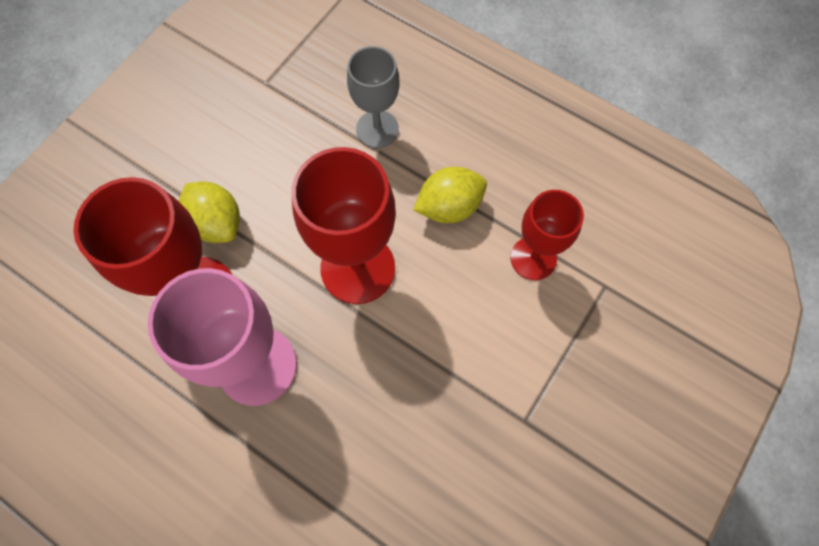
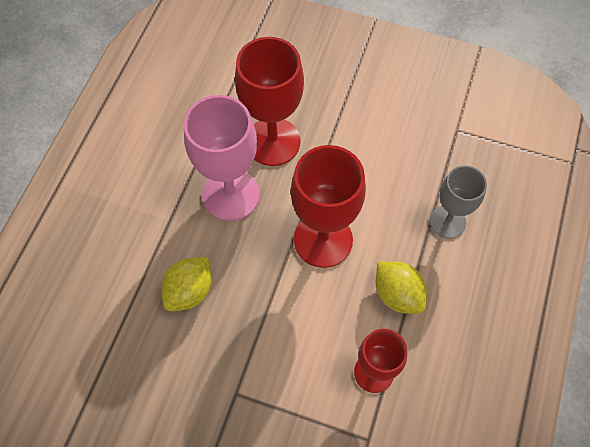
camera: 75 degrees right, 5 degrees down
(217, 223) = (328, 136): yellow lemon -> yellow lemon (190, 291)

